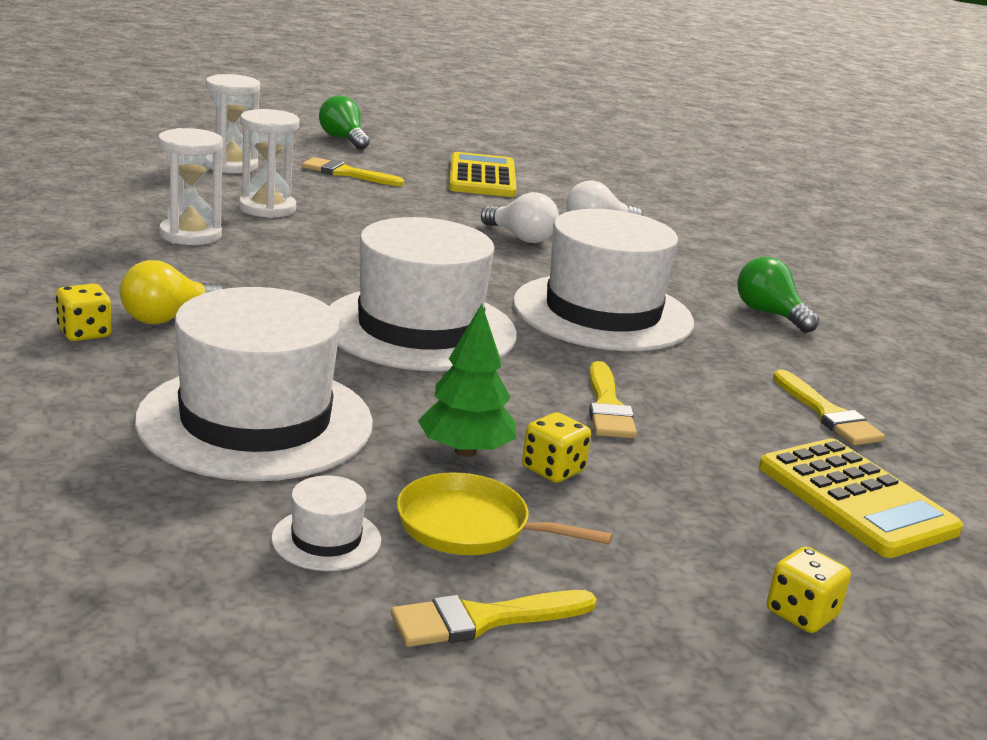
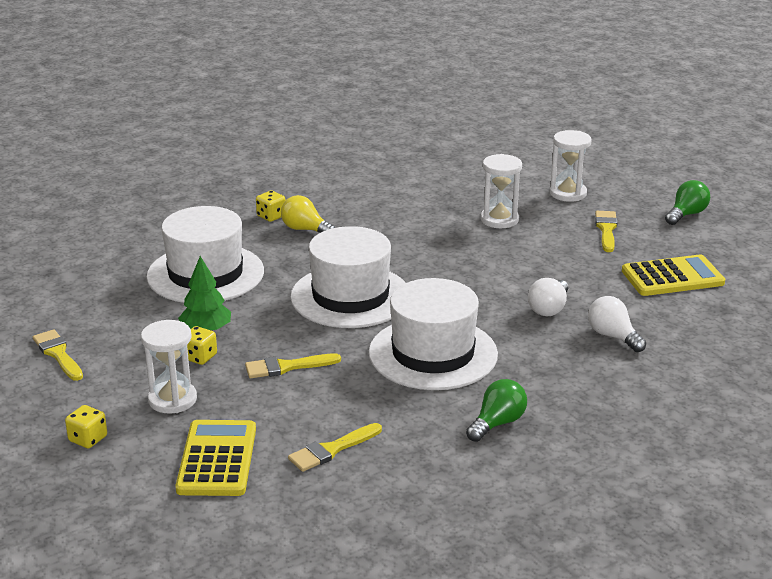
camera: 80 degrees right, 5 degrees up
(190, 235) = (427, 209): white hourglass -> white hourglass (172, 399)
(326, 539) = (107, 309): white hat -> none
(469, 526) = (132, 341): yellow pan -> none
(856, 499) = (217, 459): yellow calculator -> yellow calculator turned 135 degrees clockwise

